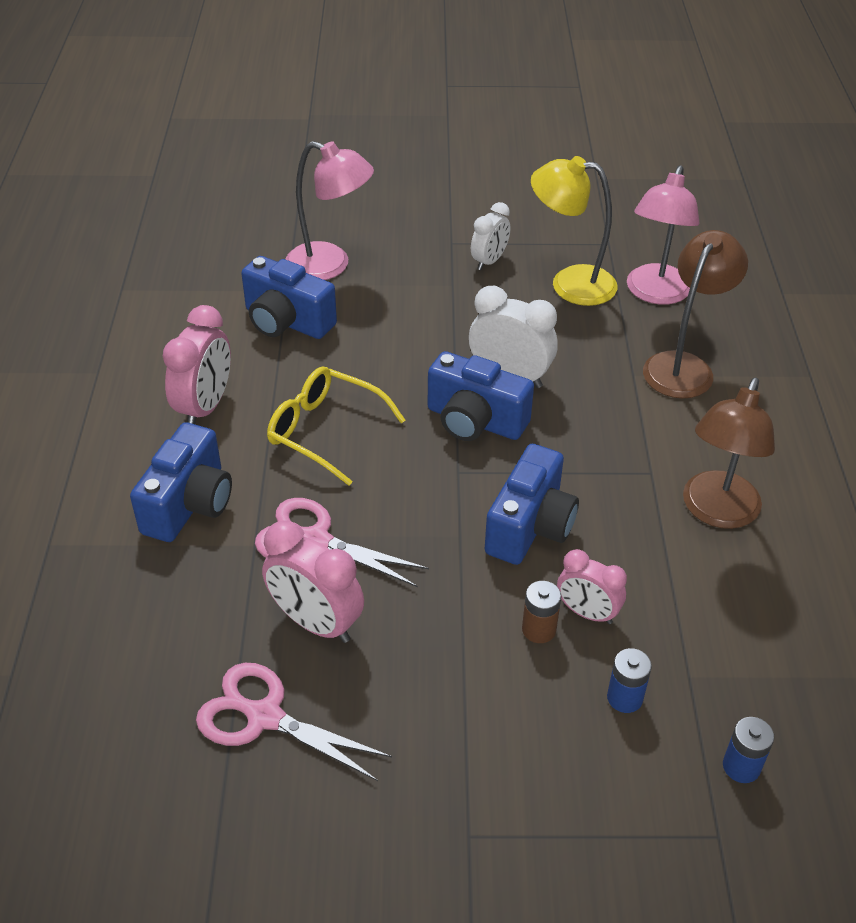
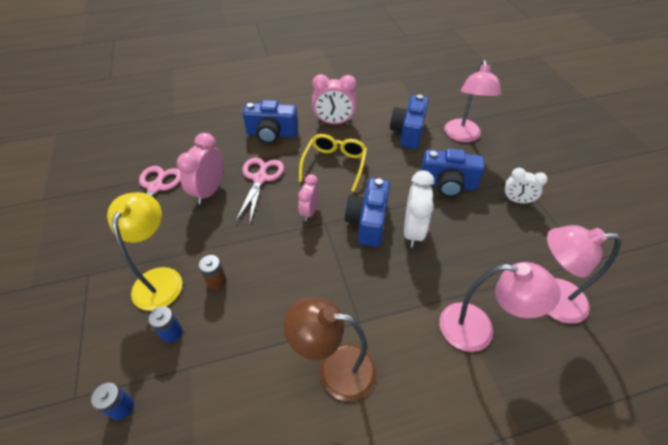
camera: 75 degrees right, 5 degrees up
(530, 526) = (292, 263): blue camera -> blue camera (447, 184)
(570, 283) = (524, 246): yellow lamp -> yellow lamp (160, 278)
(587, 613) = (232, 303): pink clock -> pink clock (309, 211)
(684, 366) = (478, 329): brown lamp -> pink lamp

